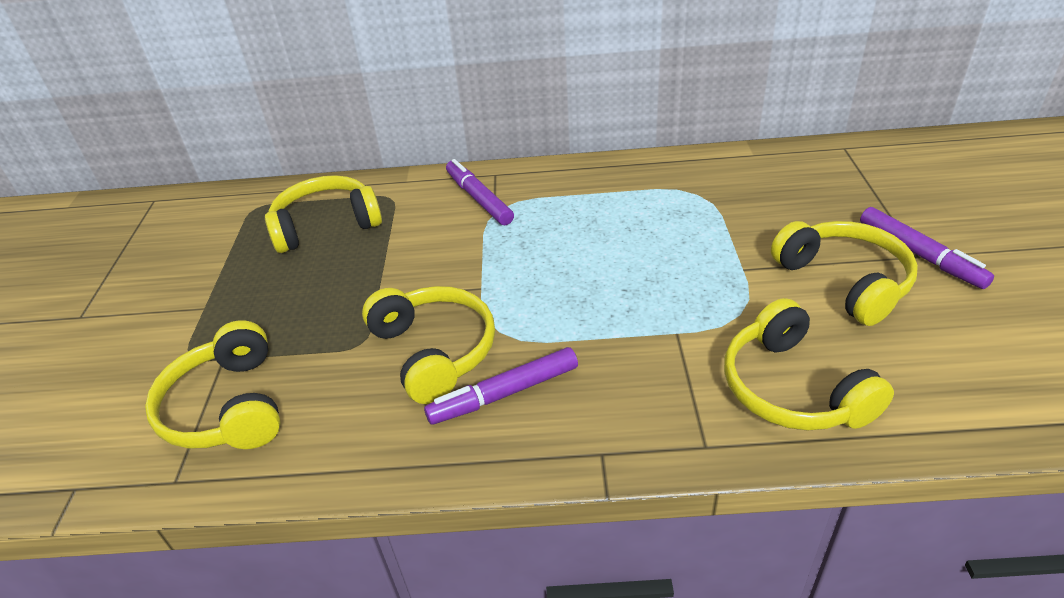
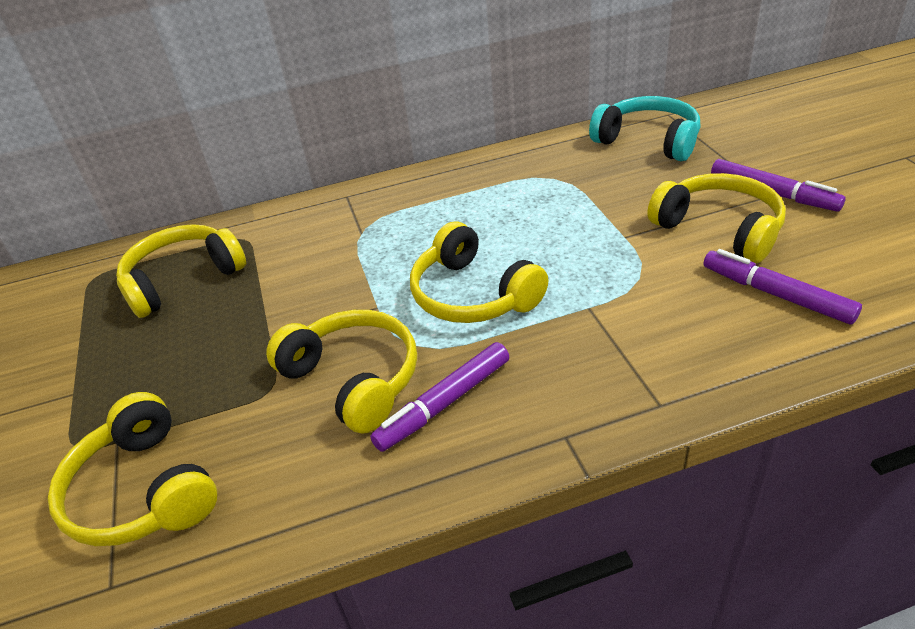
camera: 15 degrees left, 0 degrees up
(479, 199) = (339, 222): purple marker -> purple marker (776, 294)
(792, 388) = (715, 333): yellow headphones -> yellow headphones (473, 294)
(810, 173) = (648, 141): none -> turquoise headphones

